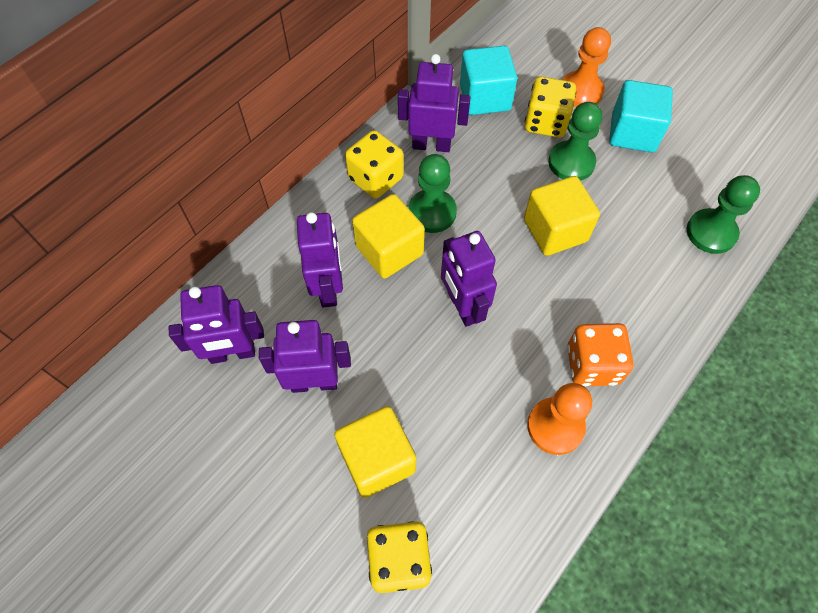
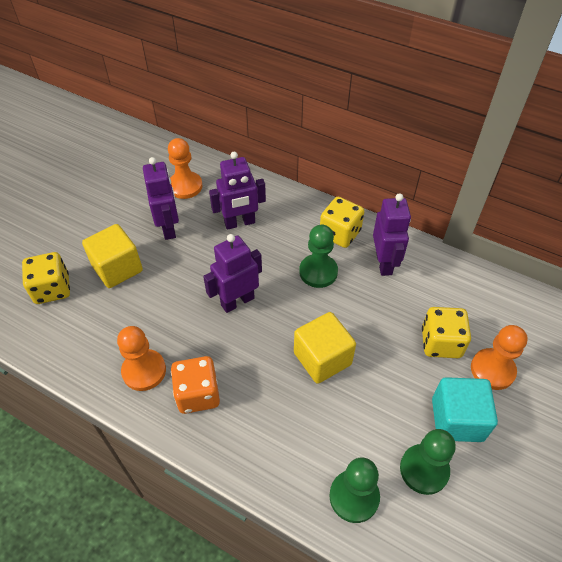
camera: 80 degrees right, 10 degrees down
(232, 354) = (185, 186): purple robot -> orange pawn
(389, 250) = (277, 251): yellow cube -> none
(485, 97) = (451, 294): turquoise cube -> none
(571, 162) = (400, 366): green pawn -> green pawn (424, 470)

